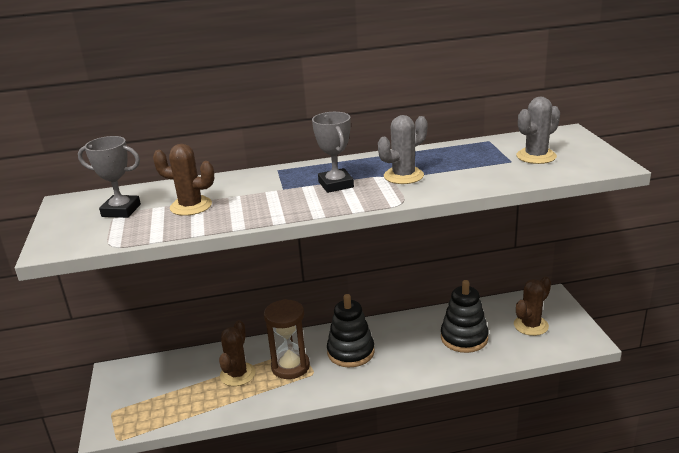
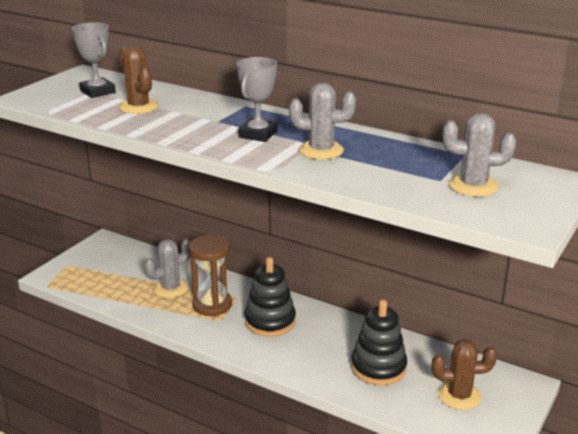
camera: 40 degrees right, 0 degrees up
(237, 374) = (170, 288): brown cactus -> grey cactus

